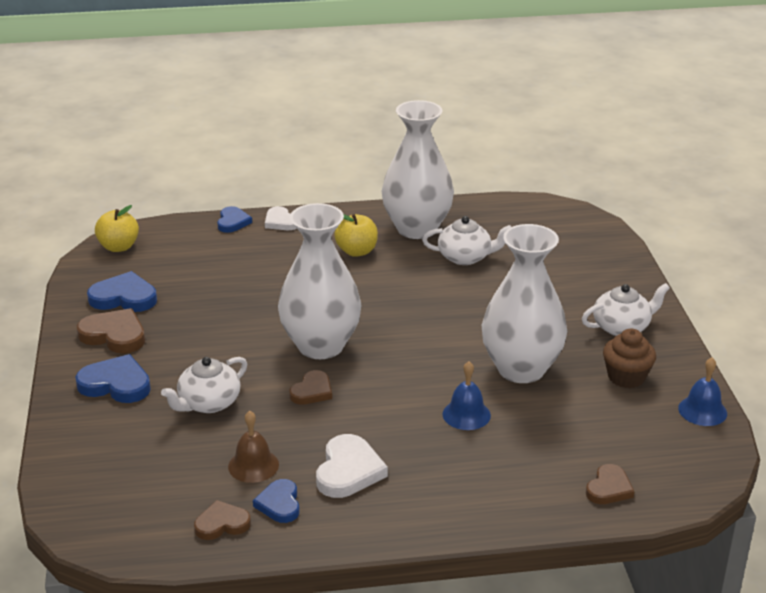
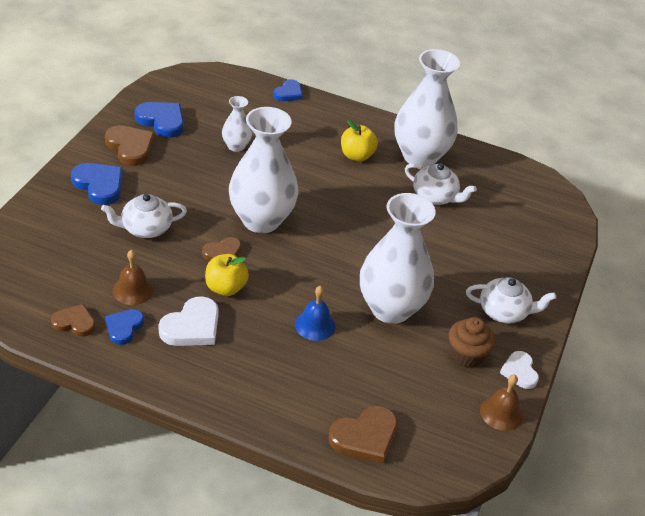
camera: 25 degrees right, 10 degrees up
(119, 247) = (192, 80): yellow apple -> yellow apple (225, 288)
(227, 290) = (236, 146): none -> white vase
(281, 222) = (323, 107): white heart -> white heart (519, 372)
(609, 488) = (365, 437): brown heart -> brown heart, size x1.54
(702, 410) = (501, 413): blue bell -> brown bell

